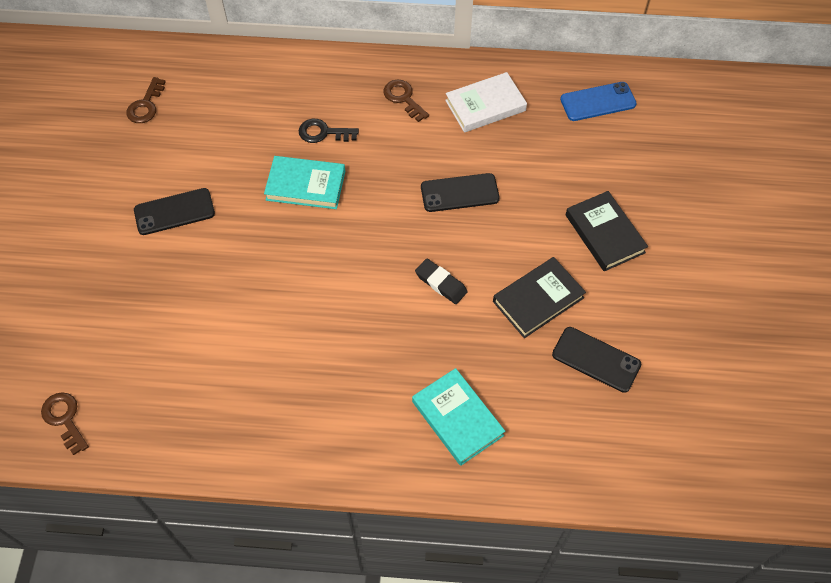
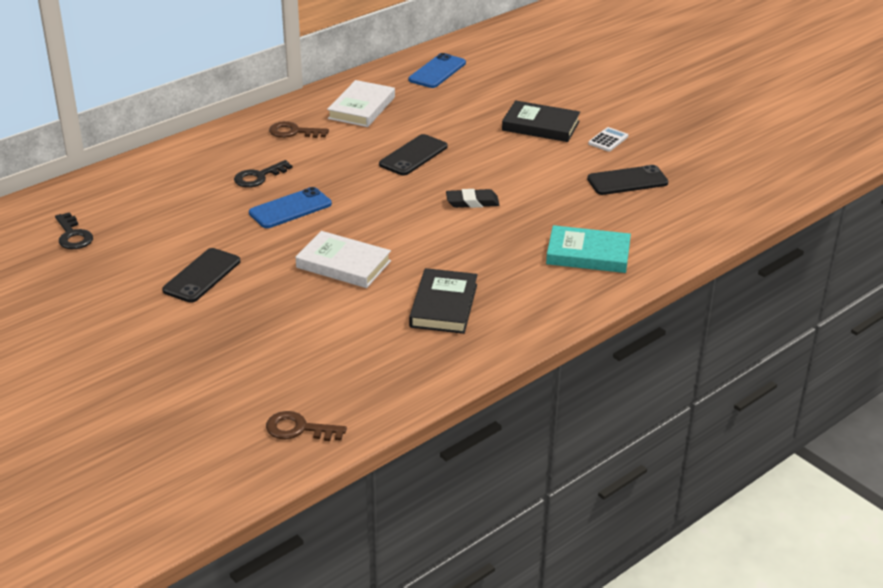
camera: 45 degrees left, 25 degrees down
(146, 105) = (73, 235): brown key -> black key
(273, 277) = (343, 264): none -> white book
(305, 185) = (290, 208): turquoise book -> blue phone
(538, 300) = (548, 175): black book -> black book (444, 305)
(642, 295) = (608, 140): none -> white calculator

